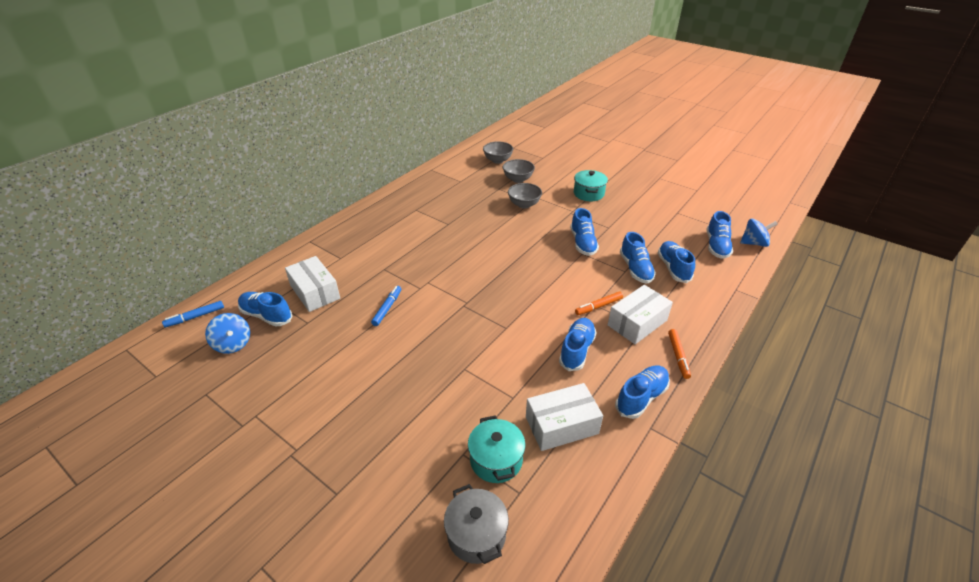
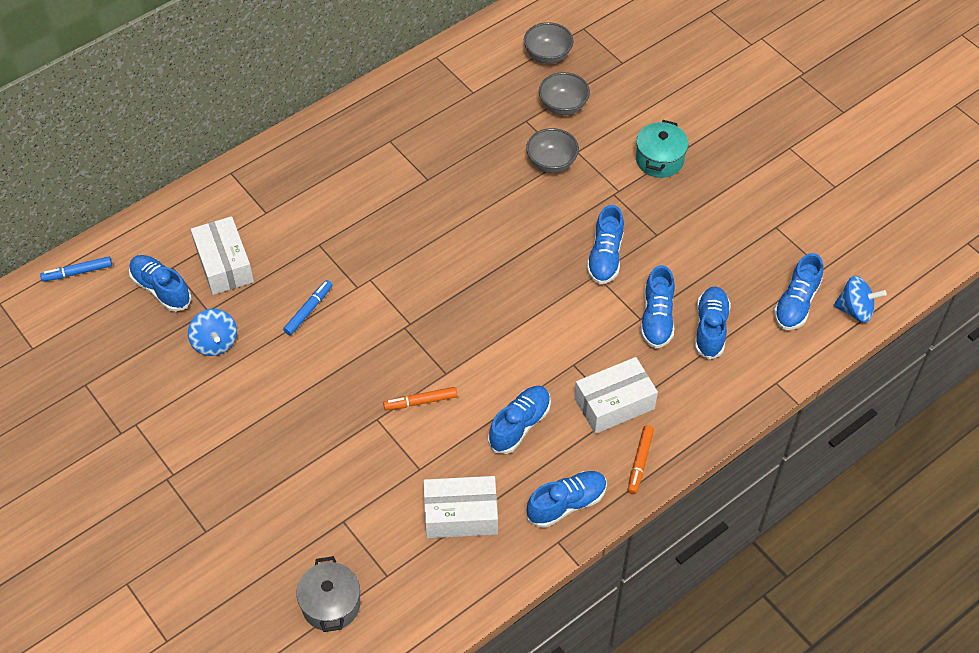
camera: 15 degrees right, 15 degrees up
(233, 344) = (119, 323): blue spinning top -> blue spinning top (215, 342)
(496, 460) = (375, 536): turquoise pot -> none
(598, 306) = (576, 368): orange marker -> orange marker (420, 402)

